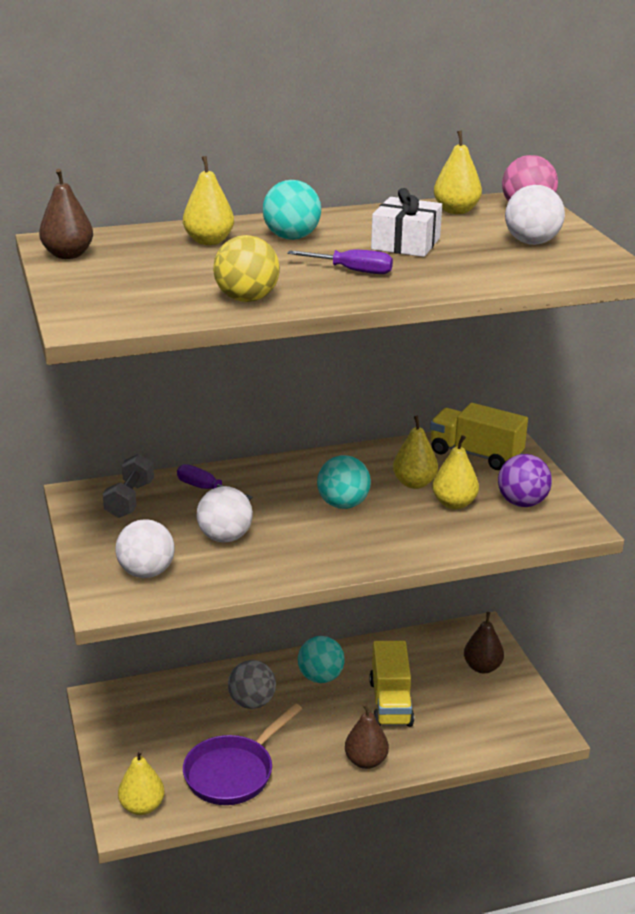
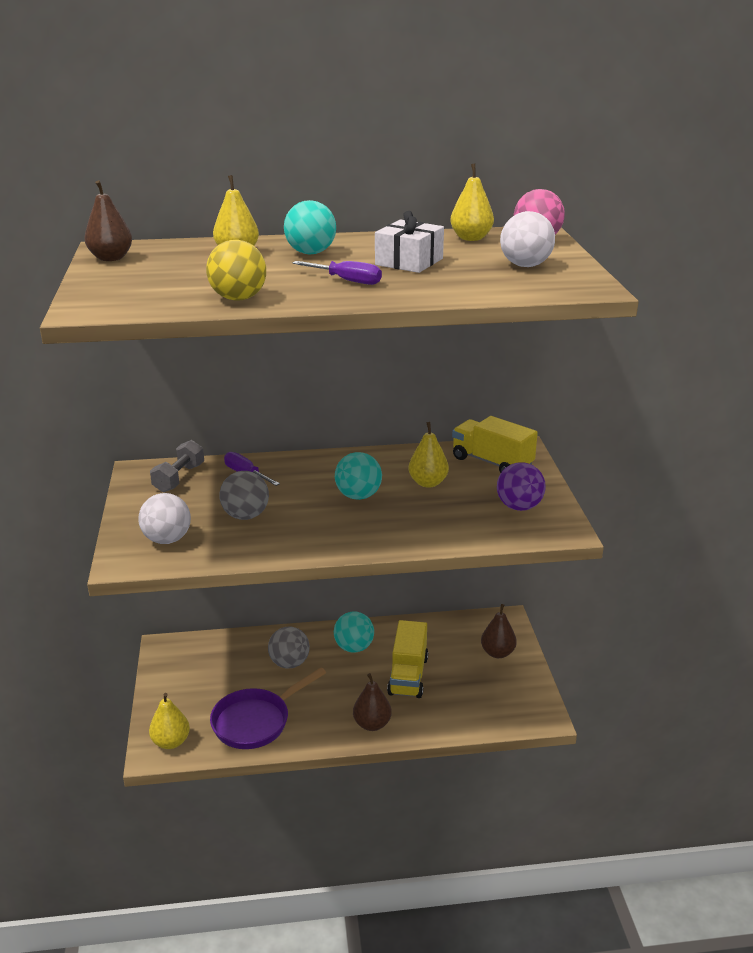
camera: 10 degrees right, 0 degrees up
(225, 537) = (245, 515): white ball -> grey ball
(454, 504) = (457, 503): yellow pear -> none

